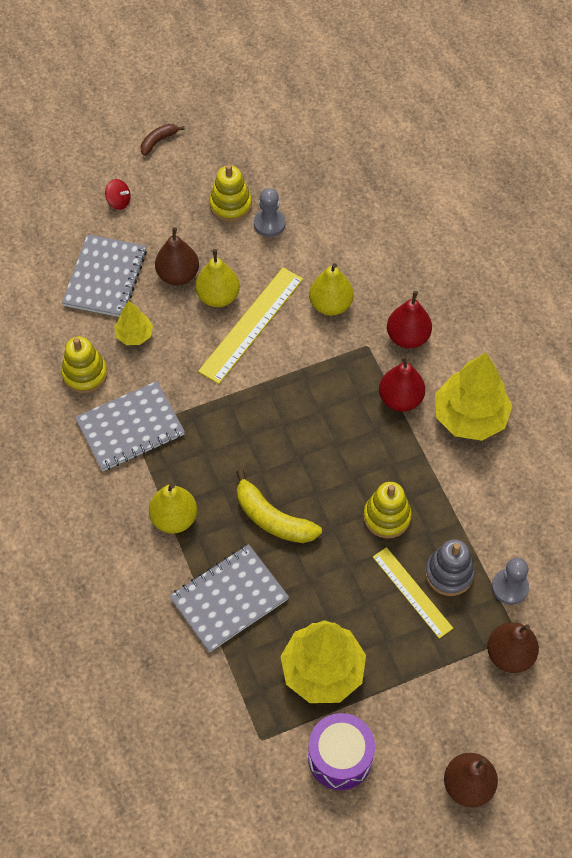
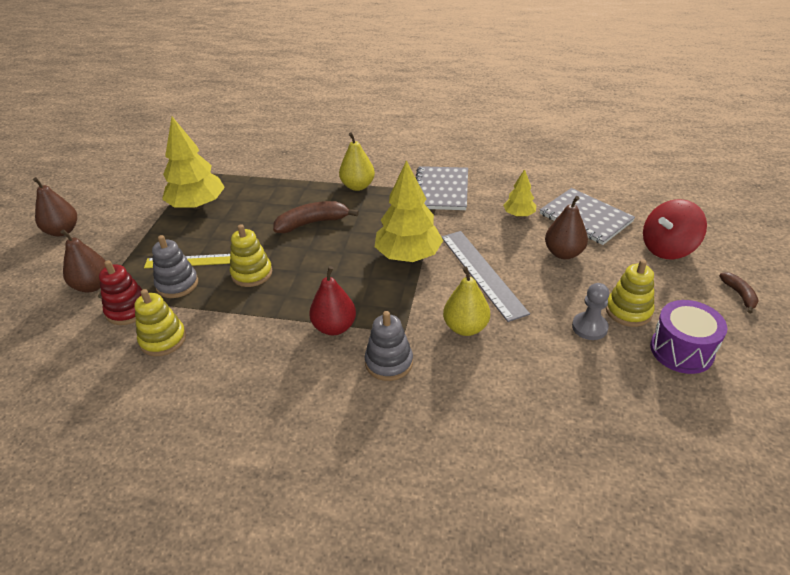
camera: 125 degrees right, 20 degrees down
(85, 374) = (501, 185): yellow stacking toy -> yellow stacking toy (163, 339)
(119, 201) = (667, 248): red spinning top -> red spinning top, size x2.06
(218, 296) = (525, 266): yellow pear -> none
(229, 599) = (283, 188): grey notebook -> none
(251, 324) = (482, 273): yellow ruler -> grey ruler
(273, 518) = (312, 223): yellow banana -> brown banana
(340, 757) = (147, 193): purple drum -> purple drum (681, 350)
(407, 337) = (389, 362): red pear -> grey stacking toy
(470, 417) = (274, 363): yellow tree -> yellow tree (408, 255)
(509, 587) = (128, 310): grey pawn -> red stacking toy

